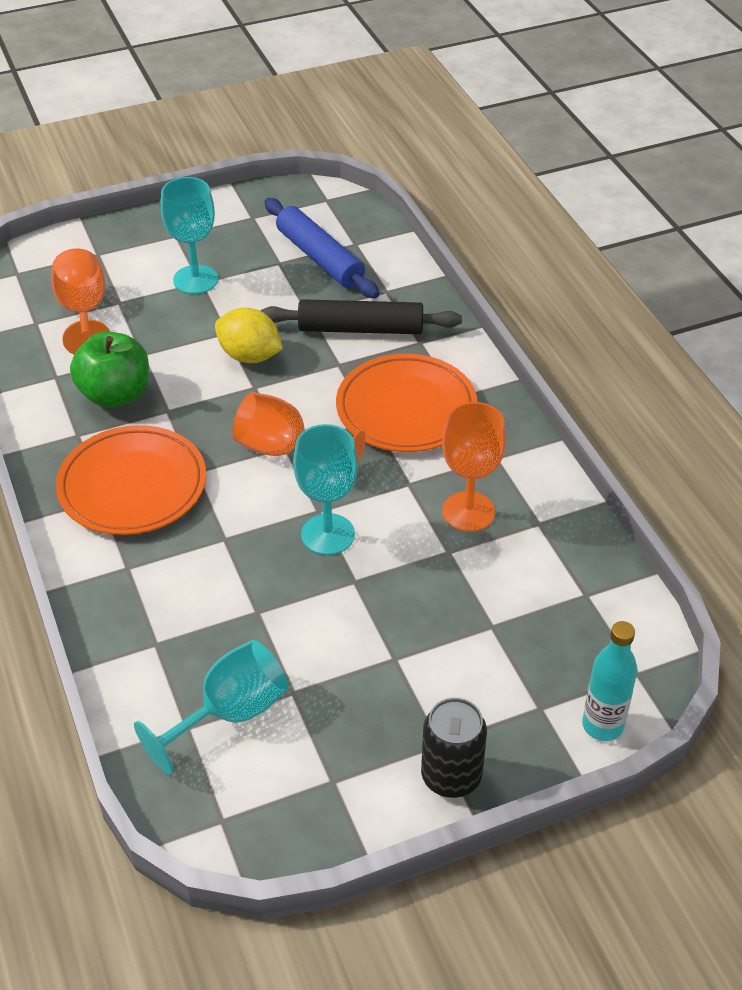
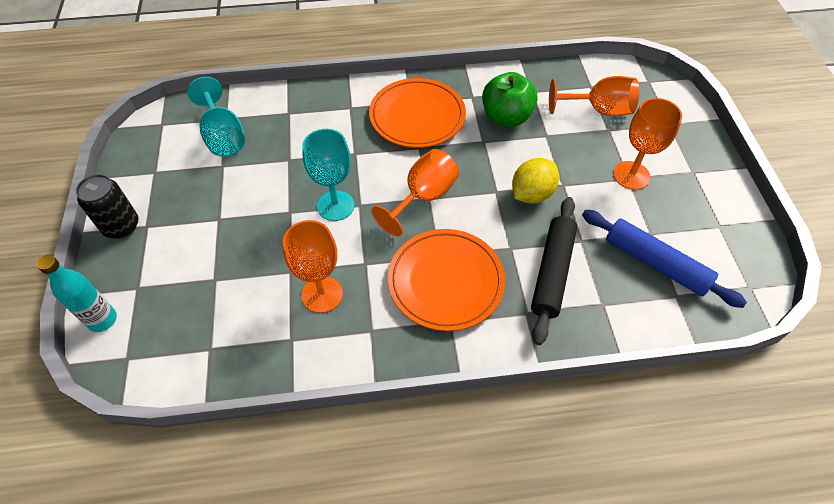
camera: 105 degrees right, 10 degrees up
(195, 280) = (631, 175): turquoise goblet -> orange goblet
(320, 258) = (655, 263): blue rolling pin -> blue rolling pin turned 60 degrees clockwise

